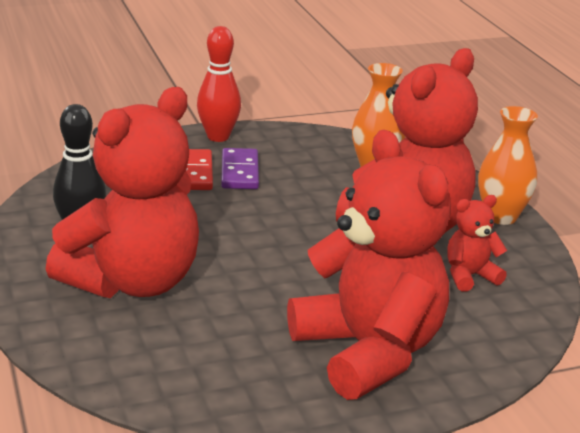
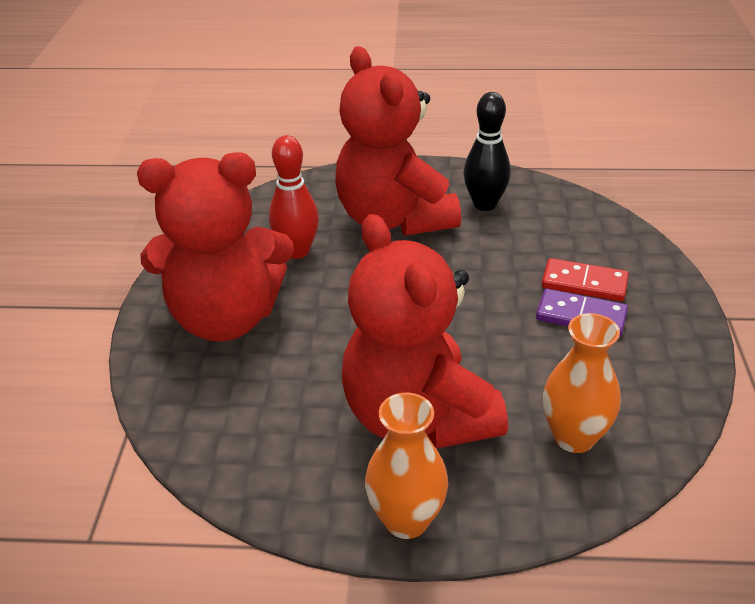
camera: 115 degrees right, 10 degrees up
(218, 137) = (677, 318): red bowling pin -> red bowling pin (297, 251)
(469, 276) = (295, 430): red teddy bear -> none

